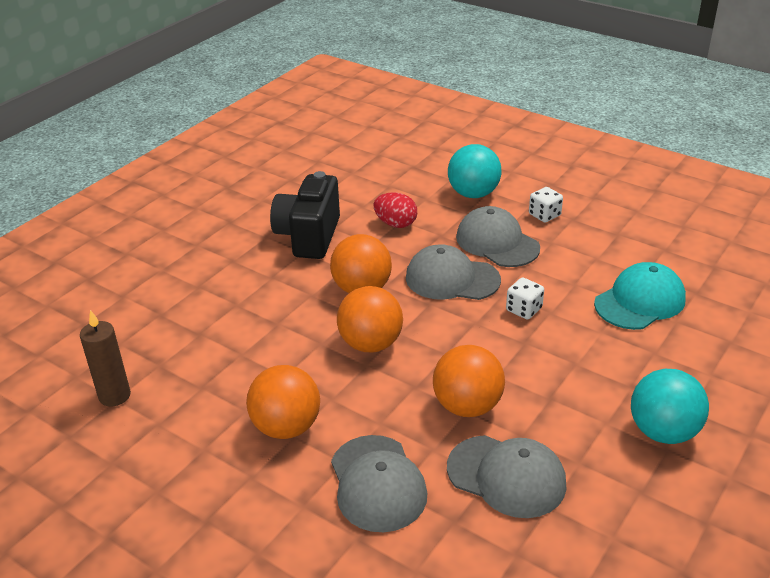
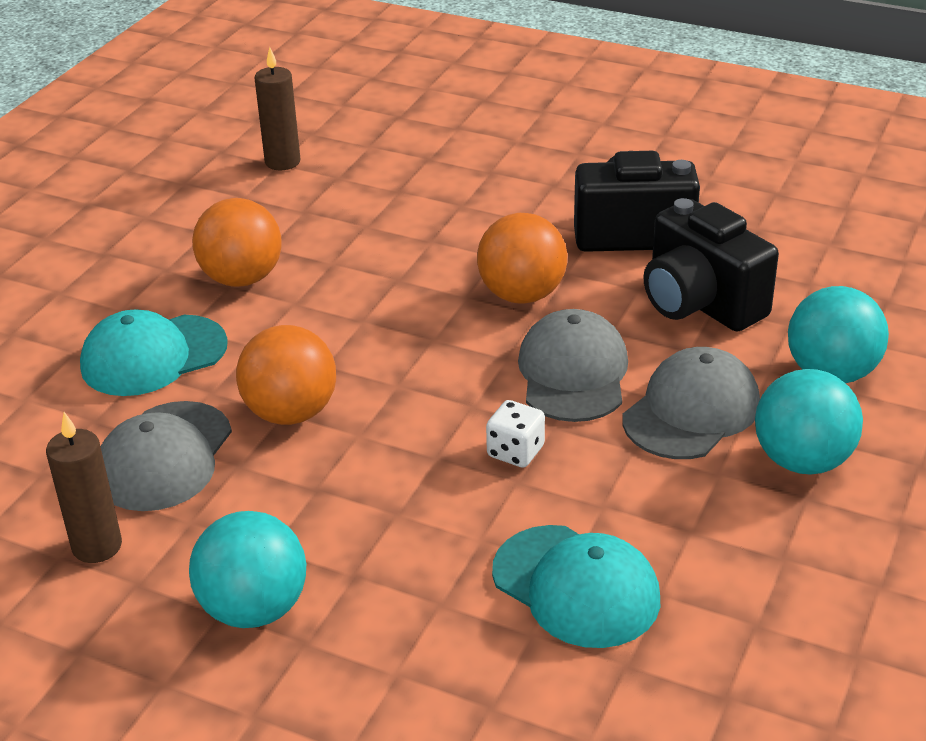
camera: 80 degrees right, 0 degrees up
(371, 344) = (403, 318): orange ball -> none
(377, 483) = (153, 356): grey cap -> turquoise cap
(395, 224) = (700, 303): red egg -> black camera
(544, 215) = (802, 461): white dice -> turquoise ball
(603, 514) = (97, 546): none -> brown candle

